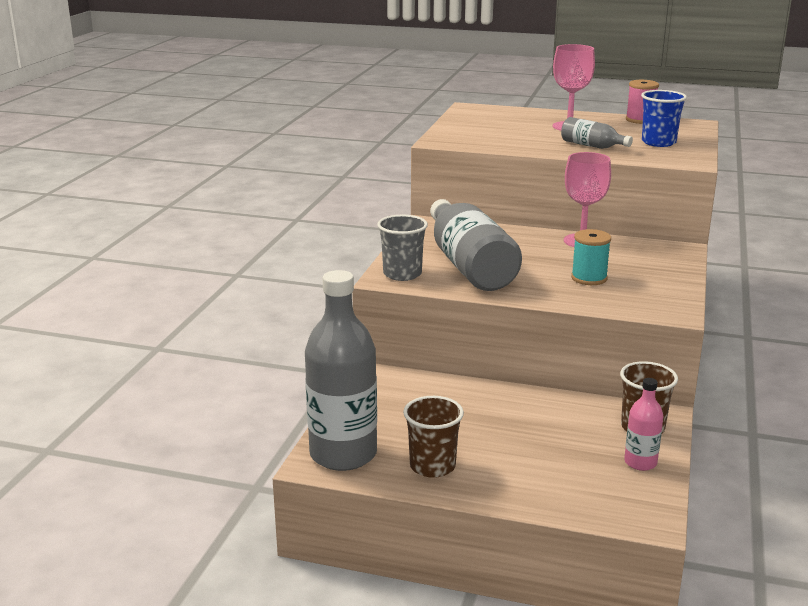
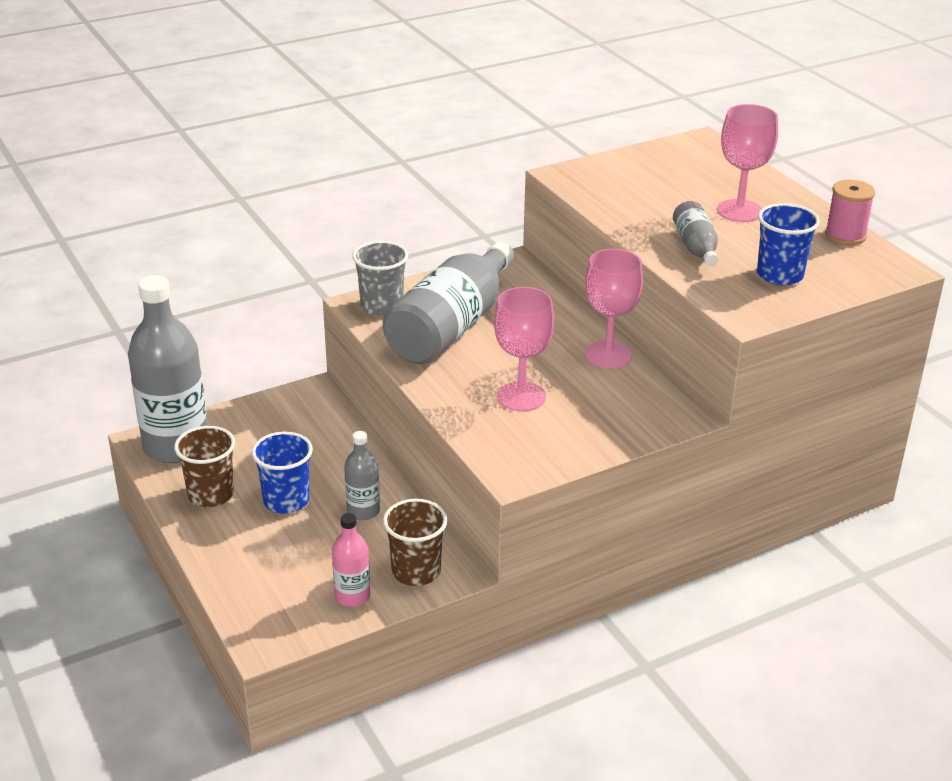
camera: 45 degrees right, 10 degrees up
(488, 439) = (286, 501): none -> blue cup
(545, 417) = (363, 511): none -> grey bottle
(589, 278) = (521, 397): turquoise spool -> pink goblet

